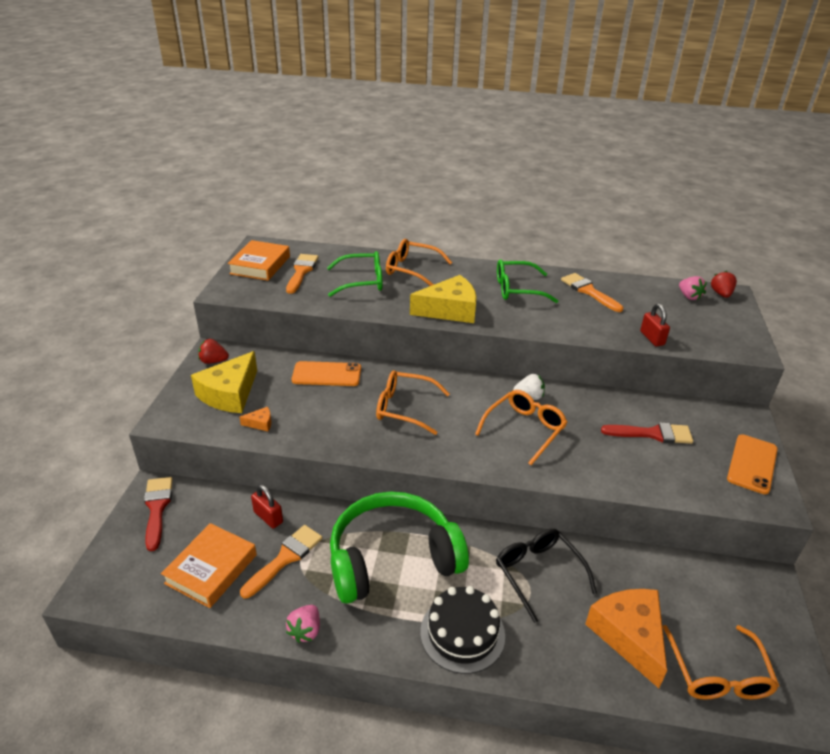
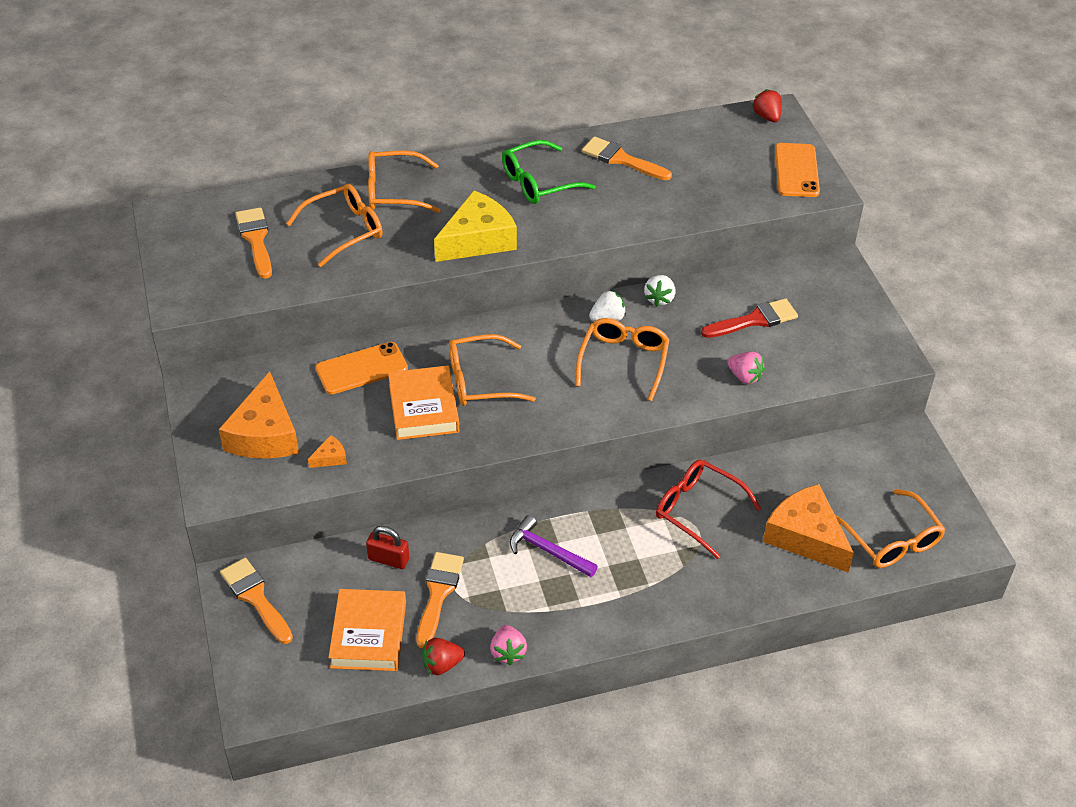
camera: 25 degrees left, 10 degrees up
(157, 508) = (255, 597): red brush -> orange brush
(213, 361) = (208, 399): red strawberry -> red strawberry (442, 664)
(230, 393) = (264, 434): yellow cheese -> orange cheese
(260, 265) = (193, 246): orange book -> orange book (423, 408)
(362, 281) = (344, 230): green glasses -> orange glasses
(392, 558) = (548, 551): green headphones -> purple hammer
(462, 633) = (656, 594): black cake -> none
(538, 573) = (697, 510): black glasses -> red glasses
(578, 396) = (659, 299): none -> white strawberry
(652, 338) = (719, 206): red padlock -> none
(689, 296) = (734, 132): pink strawberry -> pink strawberry (744, 377)
(752, 464) = (861, 321): orange phone -> orange phone (796, 170)

